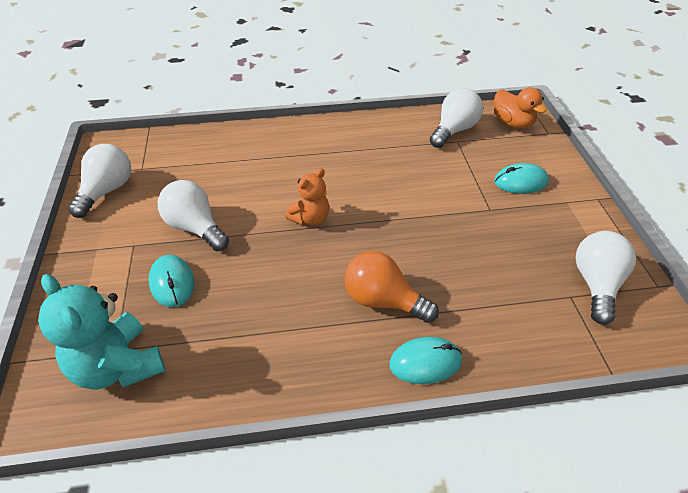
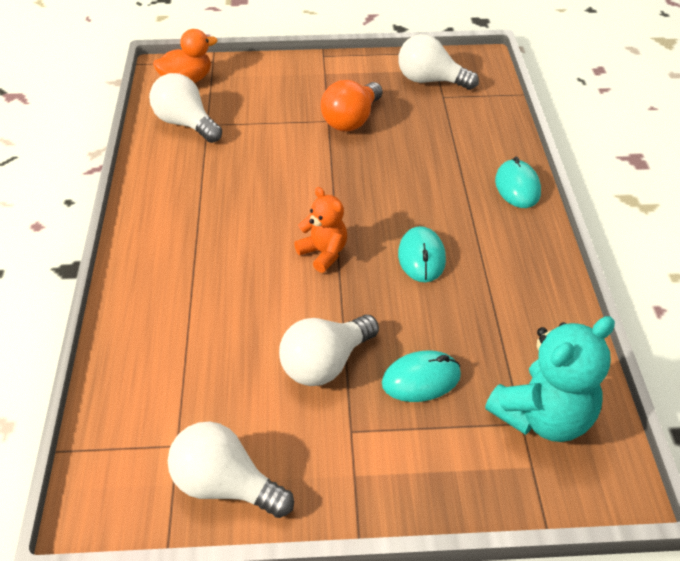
camera: 85 degrees left, 0 degrees up
(383, 301) = (448, 206): orange light bulb -> orange light bulb (351, 120)
(520, 182) = (290, 94): turquoise mouse -> turquoise mouse (421, 257)

